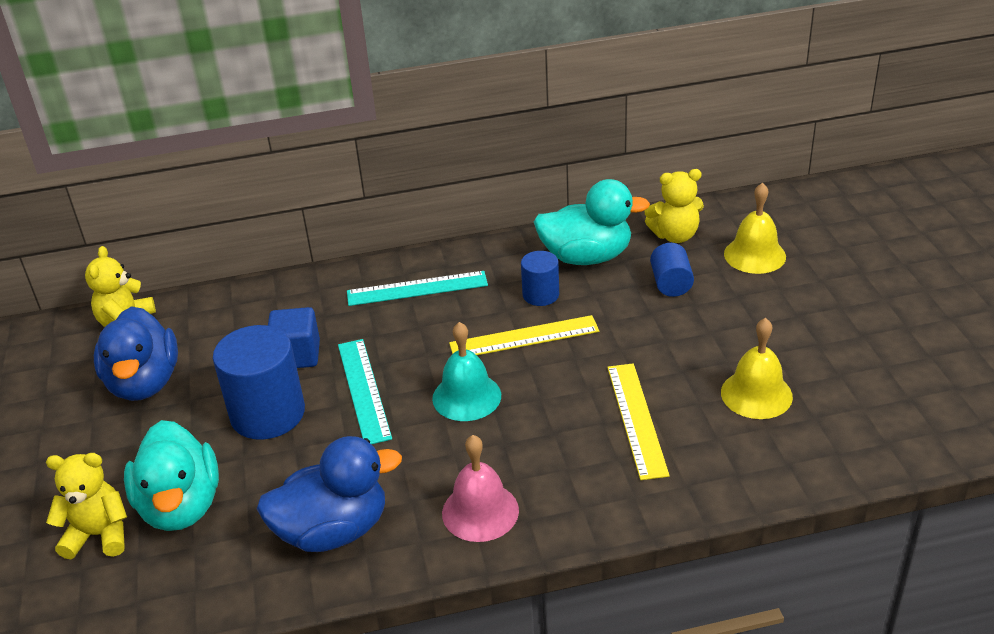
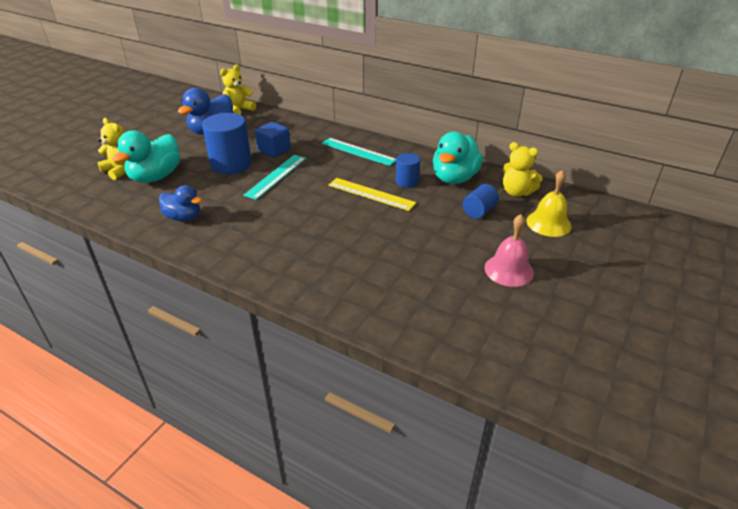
camera: 40 degrees right, 0 degrees up
(333, 530) = (183, 217): blue duck -> blue duck, size x0.63
(466, 396) = (309, 202): turquoise bell -> none
(480, 511) = (241, 247): pink bell -> pink bell (509, 270)
(586, 257) = (454, 178): turquoise duck -> turquoise duck turned 75 degrees clockwise
(636, 419) = (365, 256): yellow ruler -> none
(756, 394) = (442, 284): yellow bell -> none

